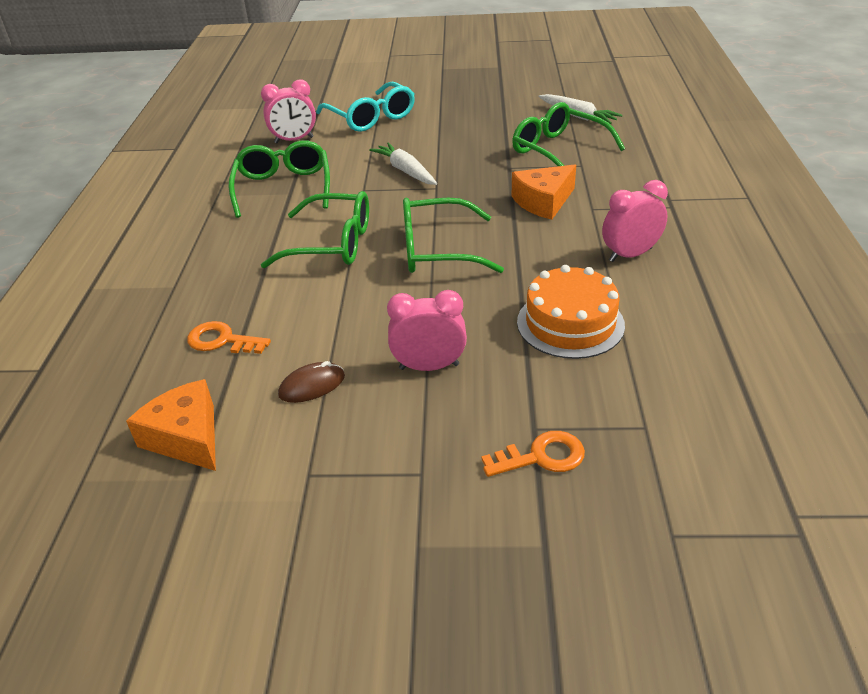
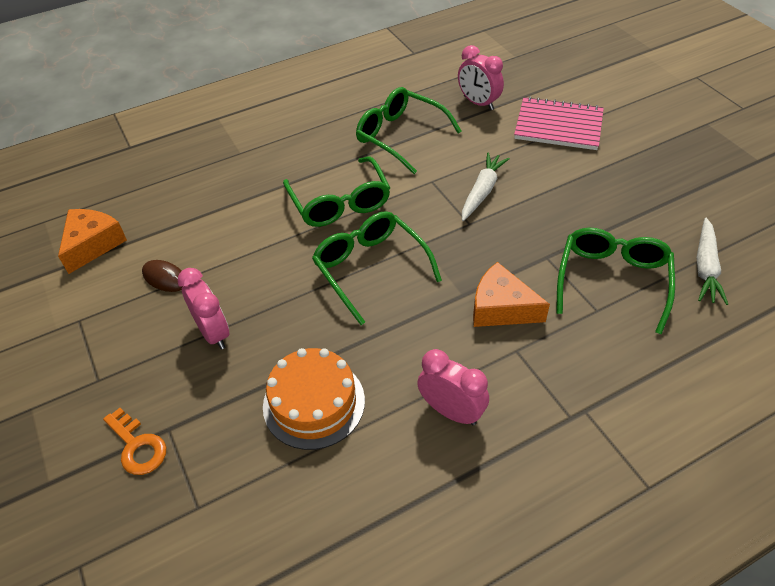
camera: 60 degrees right, 10 degrees up
(222, 340) = (192, 208): orange key -> none
(283, 188) = (400, 136): green glasses -> green glasses turned 105 degrees counterclockwise
(371, 117) = (558, 126): turquoise glasses -> pink notebook

